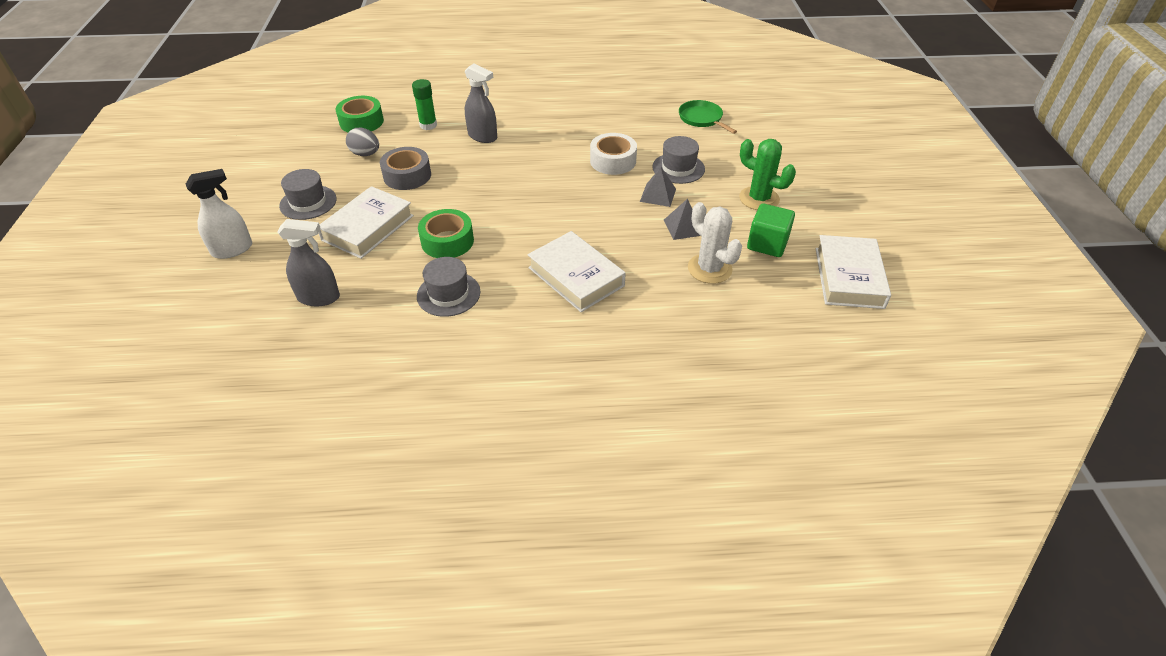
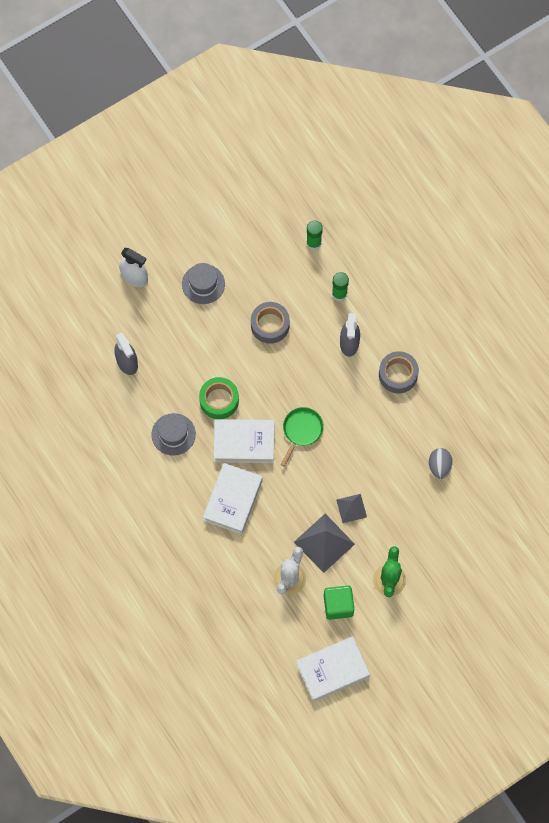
camera: 60 degrees right, 25 degrees up
(361, 122) = (313, 243): green tape -> green glue stick
(365, 154) = (277, 278): grey egg -> grey egg (439, 466)
(368, 228) = (202, 342): white book -> white book (244, 443)
(544, 121) = (398, 375): none -> grey tape
(613, 161) = (375, 455): white tape -> none
(678, 168) = (394, 507): grey hat -> none
(683, 227) = (324, 542): grey pyramid -> grey pyramid, size x1.71
(701, 118) = (477, 492): green pan -> green pan (301, 430)

